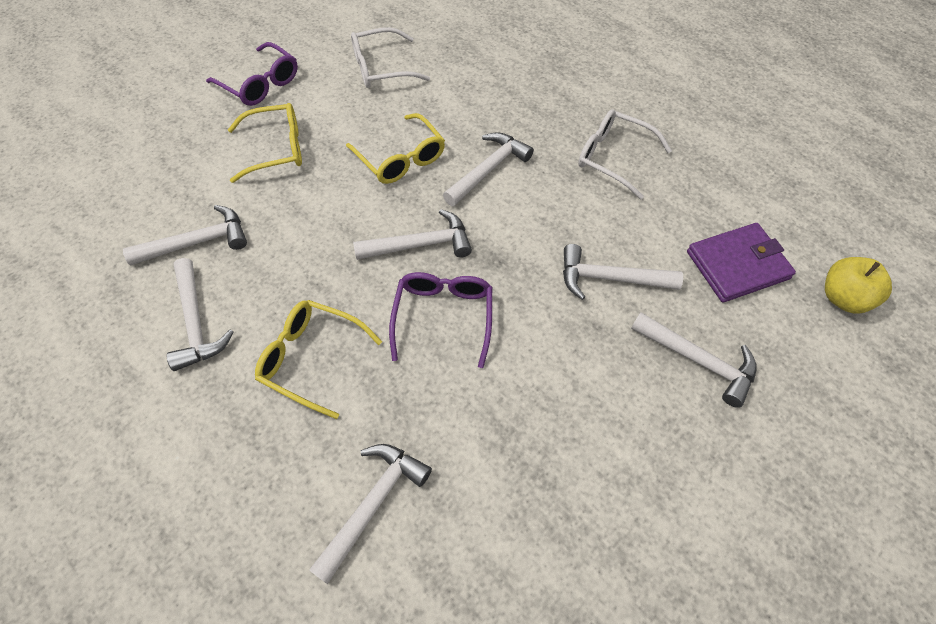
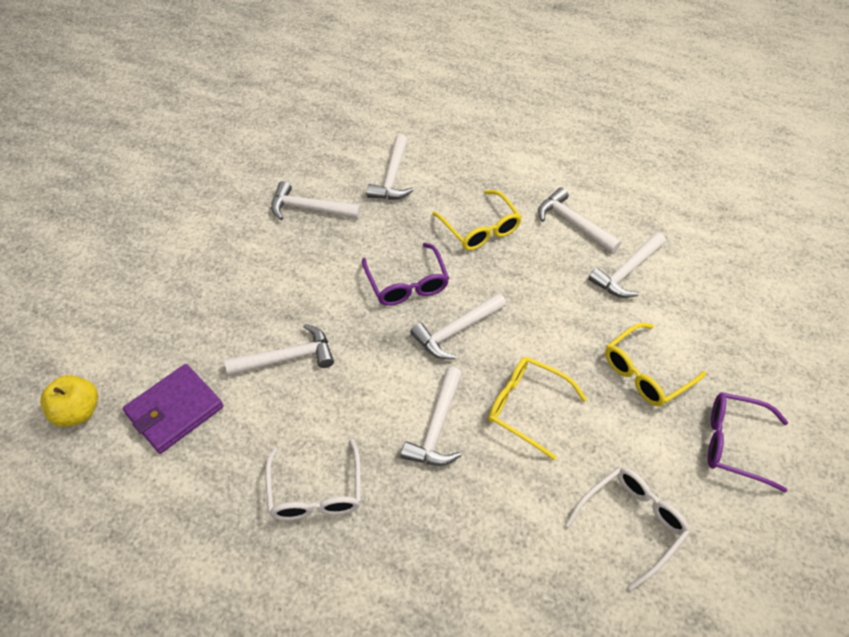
camera: 155 degrees right, 5 degrees down
(311, 359) = (480, 229): yellow glasses -> yellow glasses turned 60 degrees clockwise
(613, 158) = (316, 492): white glasses -> white glasses turned 75 degrees clockwise
(698, 361) = (205, 317): white hammer -> white hammer (309, 208)

